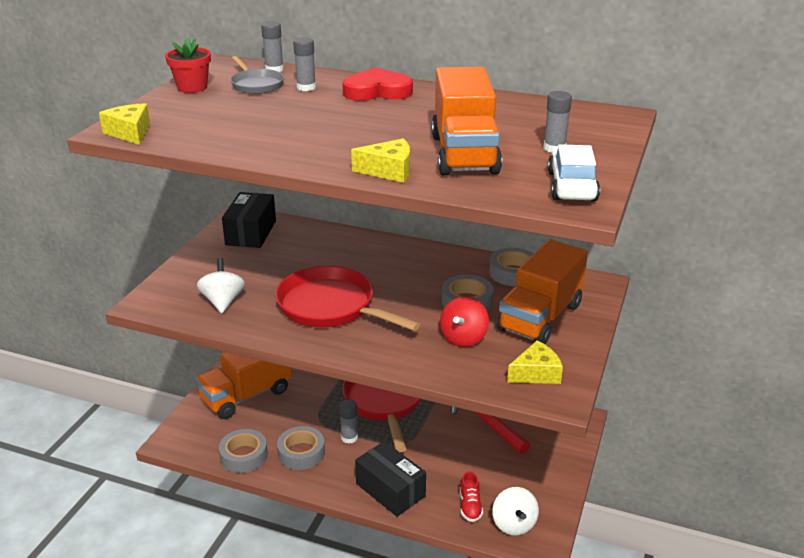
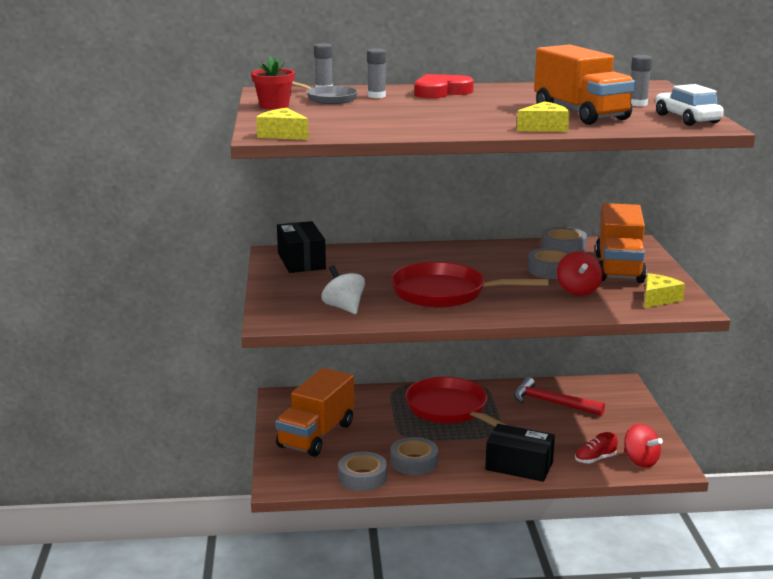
camera: 25 degrees left, 10 degrees down
(349, 437) = (445, 441): grey glue stick -> none
(470, 506) = (595, 459): red shoe -> red shoe turned 90 degrees clockwise
(514, 524) = (640, 461): white spinning top -> red spinning top

